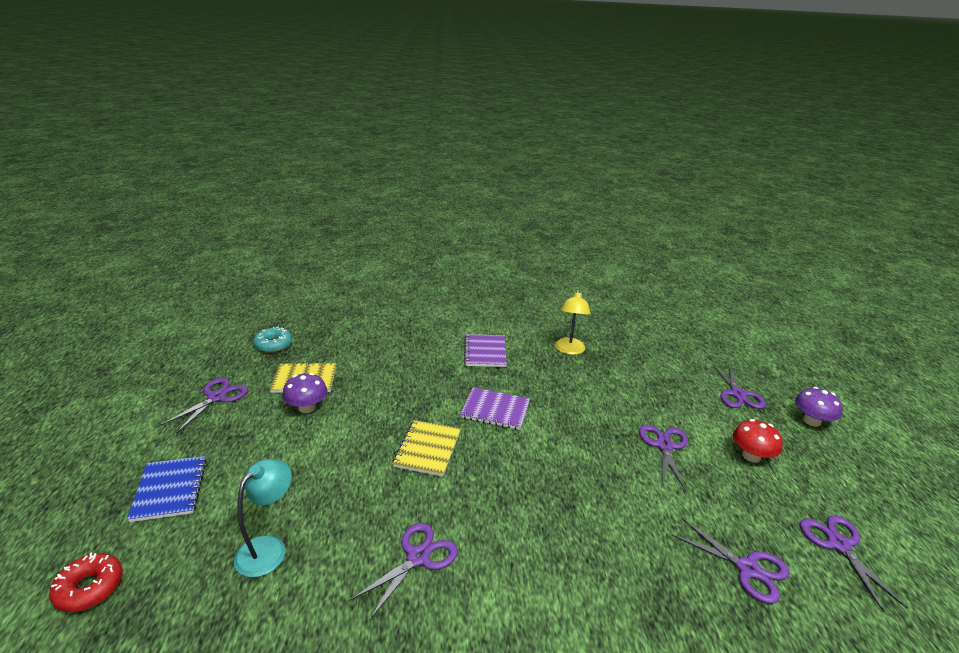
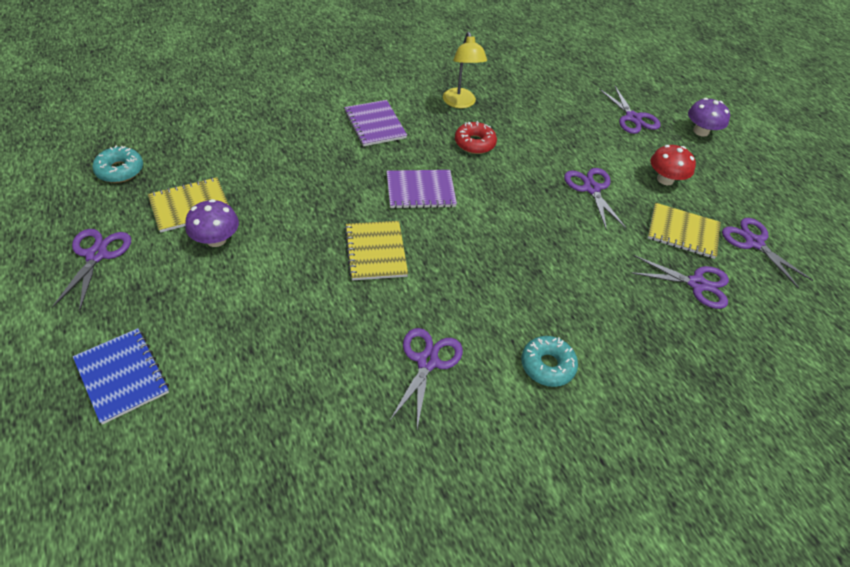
camera: 25 degrees left, 20 degrees up
(89, 588) = (112, 502): red donut -> red donut (474, 143)
(268, 548) = (277, 400): turquoise lamp -> none
(535, 600) = (547, 365): none -> turquoise donut
(751, 511) = (683, 232): none -> yellow notebook

